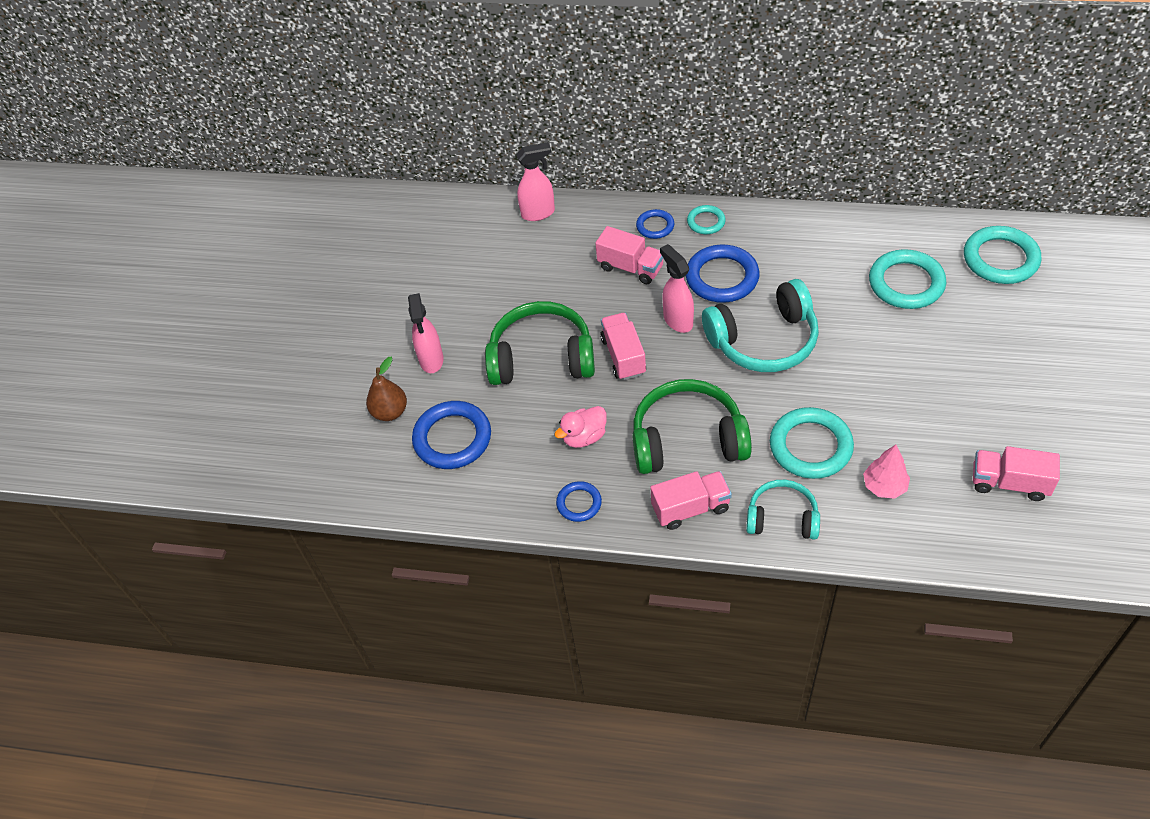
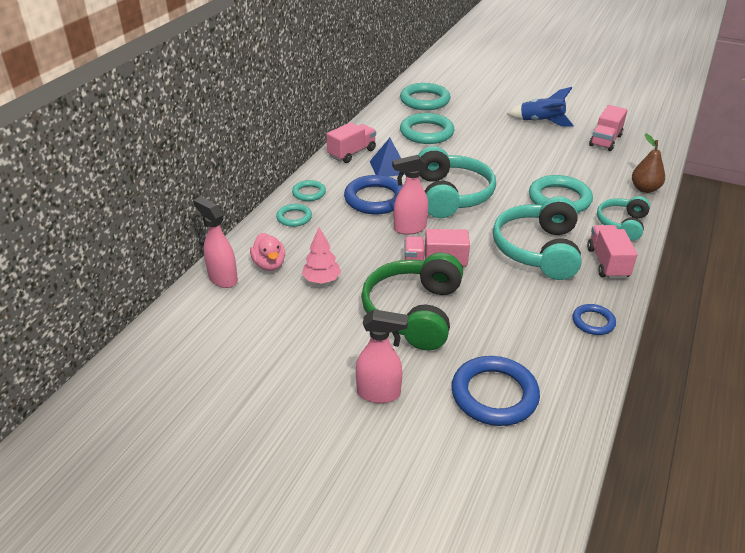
camera: 80 degrees left, 15 degrees down
(390, 412) = (440, 442): brown pear -> brown pear (644, 189)
(538, 213) = (222, 279): pink spray bottle -> pink spray bottle turned 45 degrees counterclockwise
(584, 437) = (519, 304): pink duck -> pink duck (269, 264)
(630, 267) = (334, 240): pink truck -> pink truck (352, 153)
(655, 226) = (294, 217): blue ring -> turquoise ring
(687, 439) = (538, 250): green headphones -> turquoise headphones
(796, 271) = (389, 167): none -> blue pyramid
(884, 486) = (600, 180): pink tree -> pink tree (321, 280)
(1020, 399) = (541, 122): none -> blue rocket

